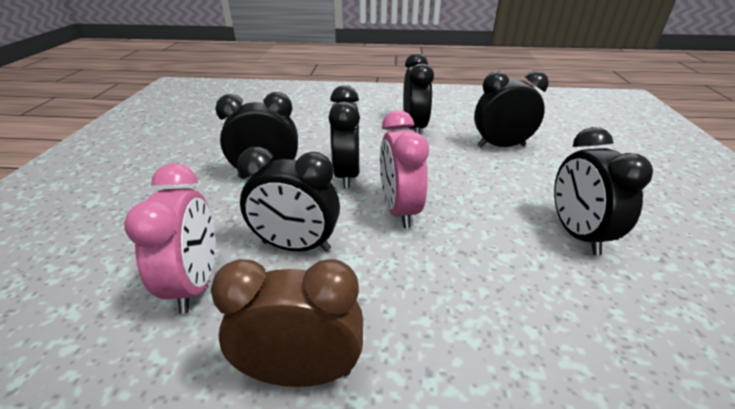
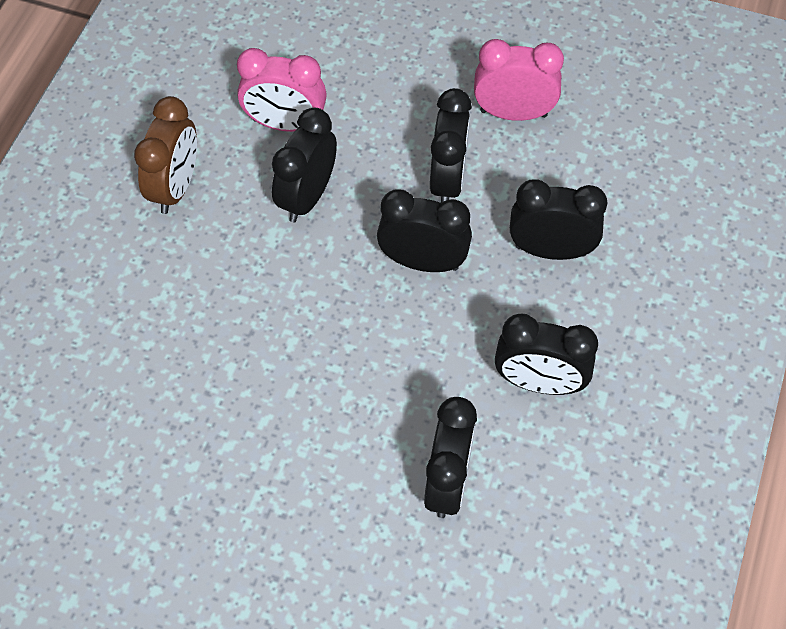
camera: 105 degrees right, 25 degrees up
(399, 210) = (333, 298): pink clock -> pink clock (513, 113)
(577, 234) = (235, 455): black clock -> black clock (550, 250)

